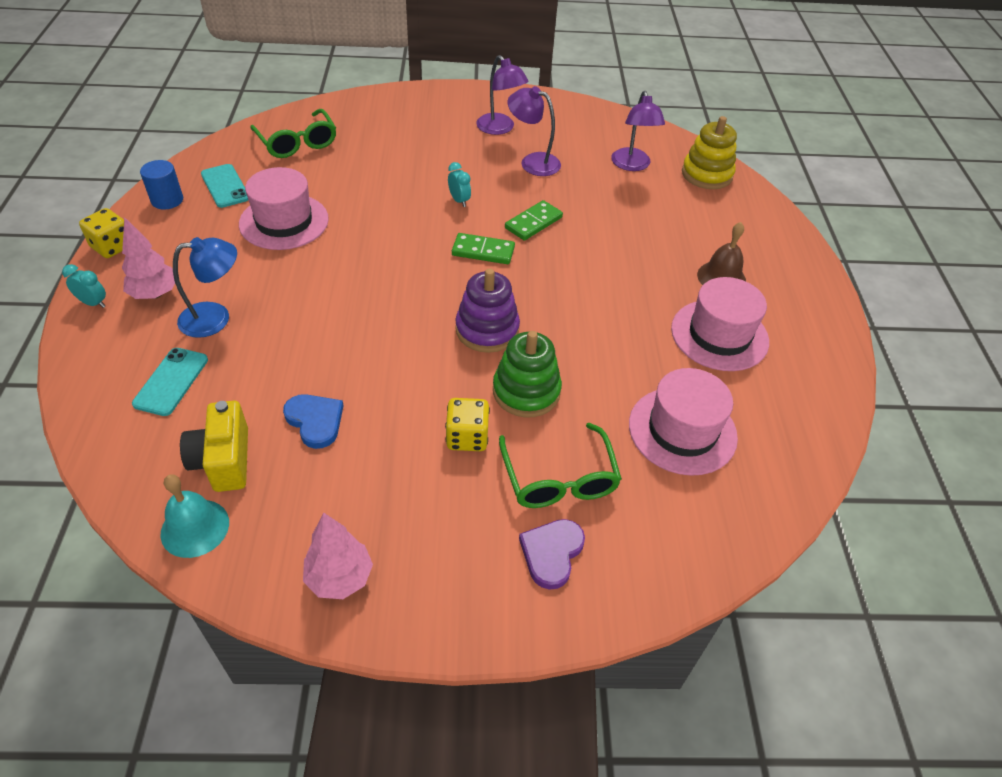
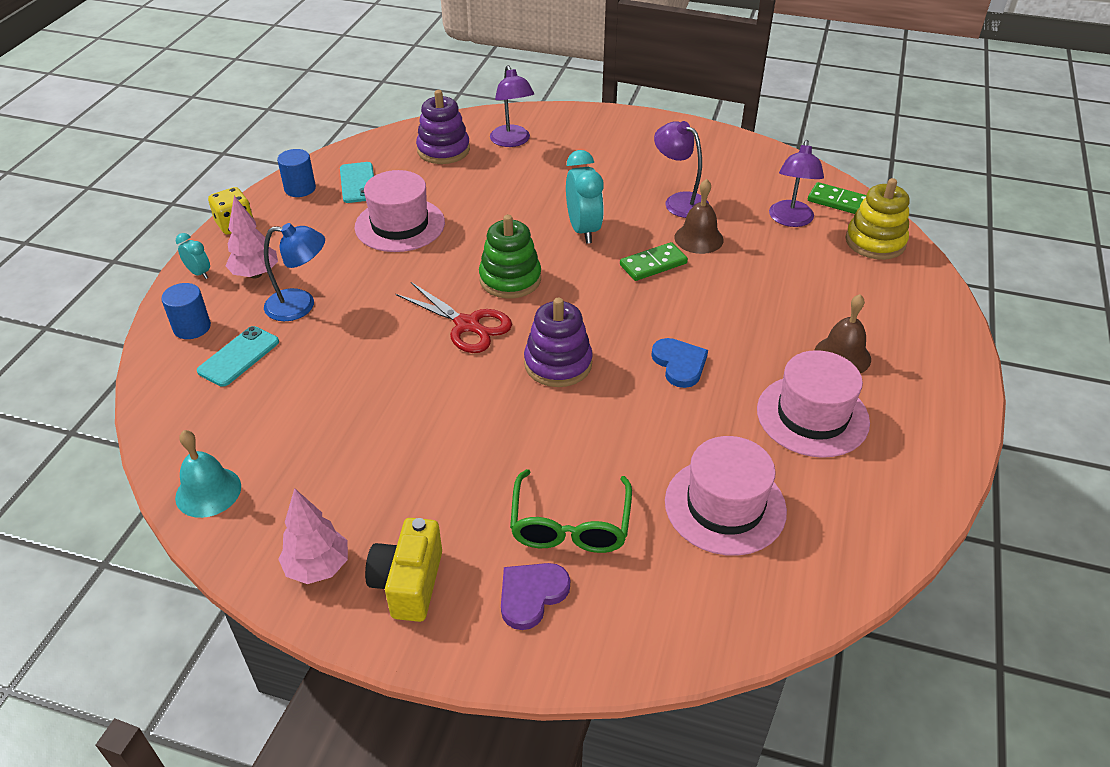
camera: 20 degrees right, 5 degrees down
(108, 361) = (192, 327): none -> blue cylinder
(223, 460) = (256, 437): yellow camera -> yellow camera (408, 583)
(297, 143) = (443, 150): green glasses -> purple stacking toy
(315, 421) = (353, 418): blue heart -> blue heart (679, 364)
(388, 308) = (467, 325): none -> red scissors
(459, 200) = (583, 230): turquoise clock -> turquoise clock, size x1.91
(467, 437) = (493, 464): yellow dice -> none
(483, 251) = (587, 285): green domino -> green domino (838, 202)
(500, 128) = (658, 162): purple lamp -> purple lamp (512, 141)
(526, 391) = (573, 432): green stacking toy -> green stacking toy (510, 279)
(563, 193) = (698, 238): none -> brown bell

